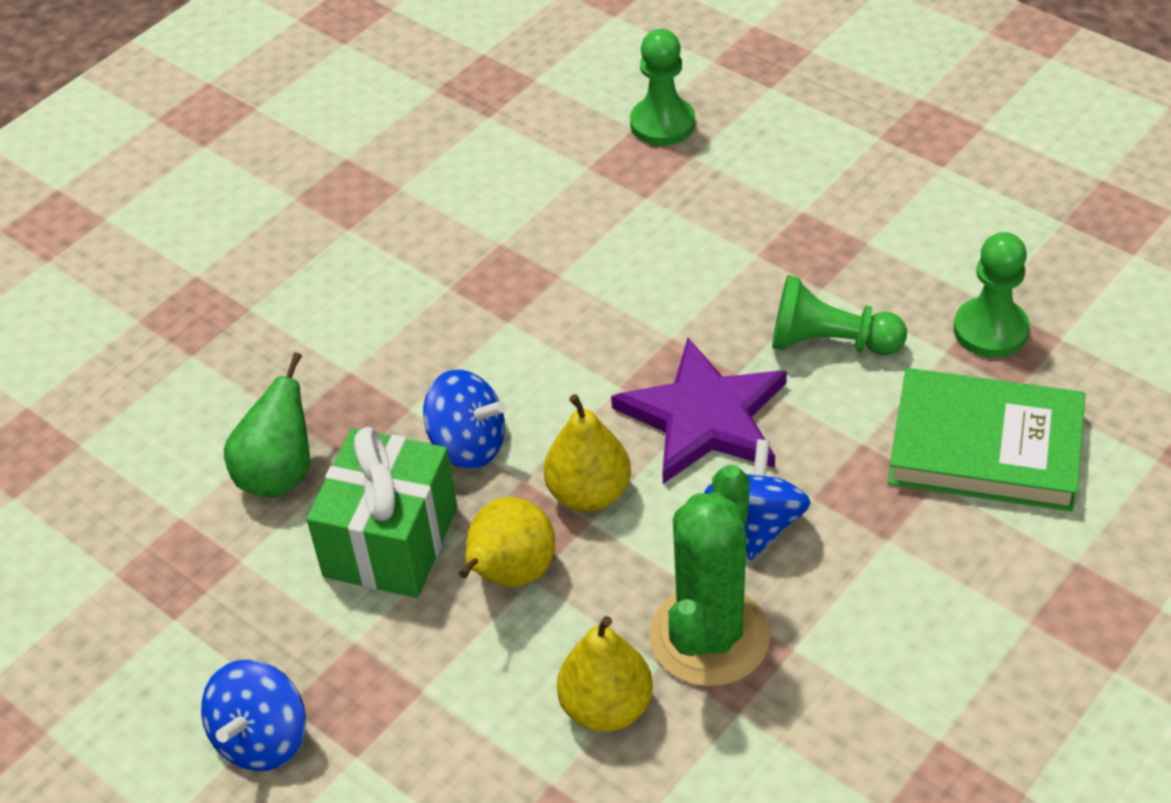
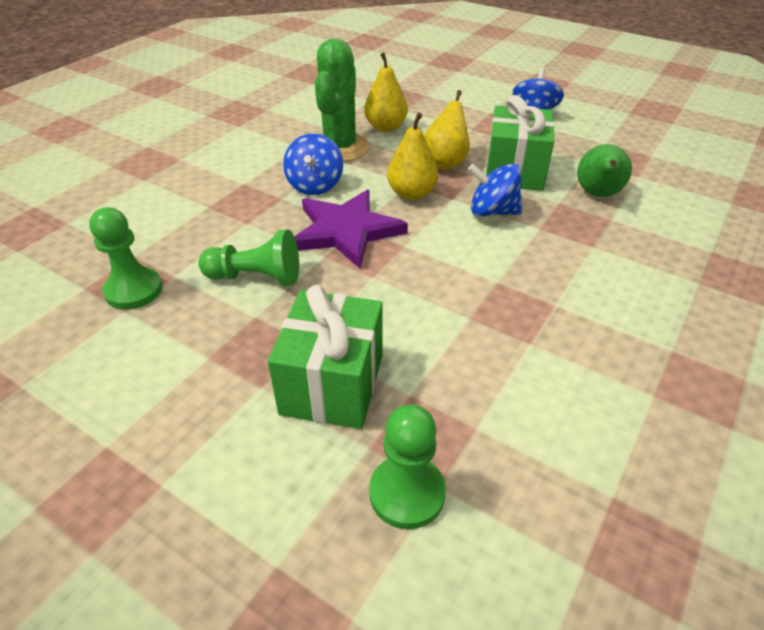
camera: 170 degrees right, 5 degrees down
(726, 209) = (332, 384): none -> green gift
(985, 447) = (170, 223): green book -> none

